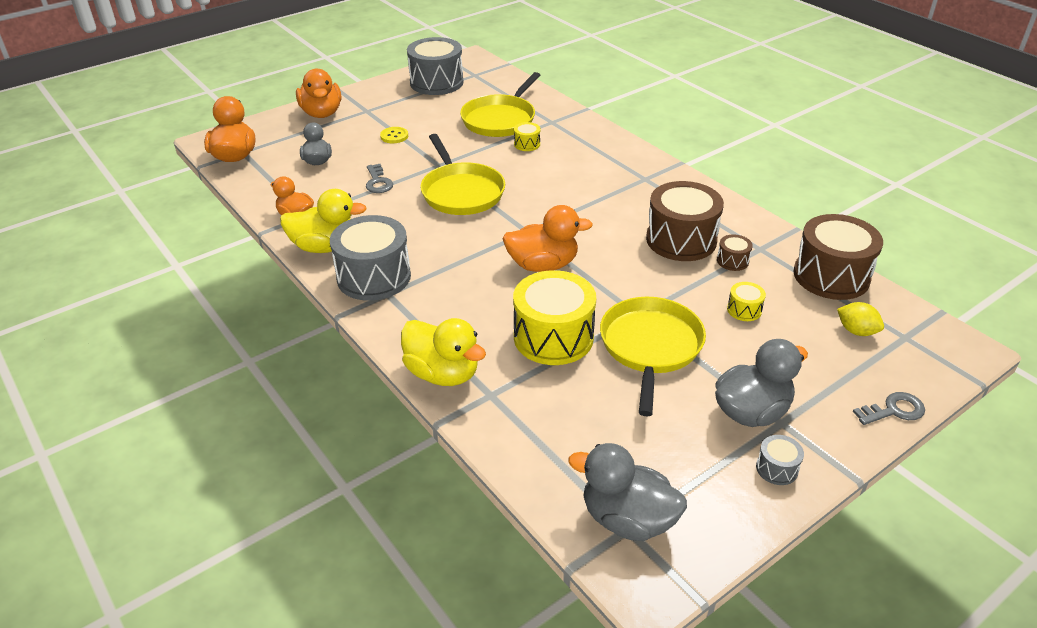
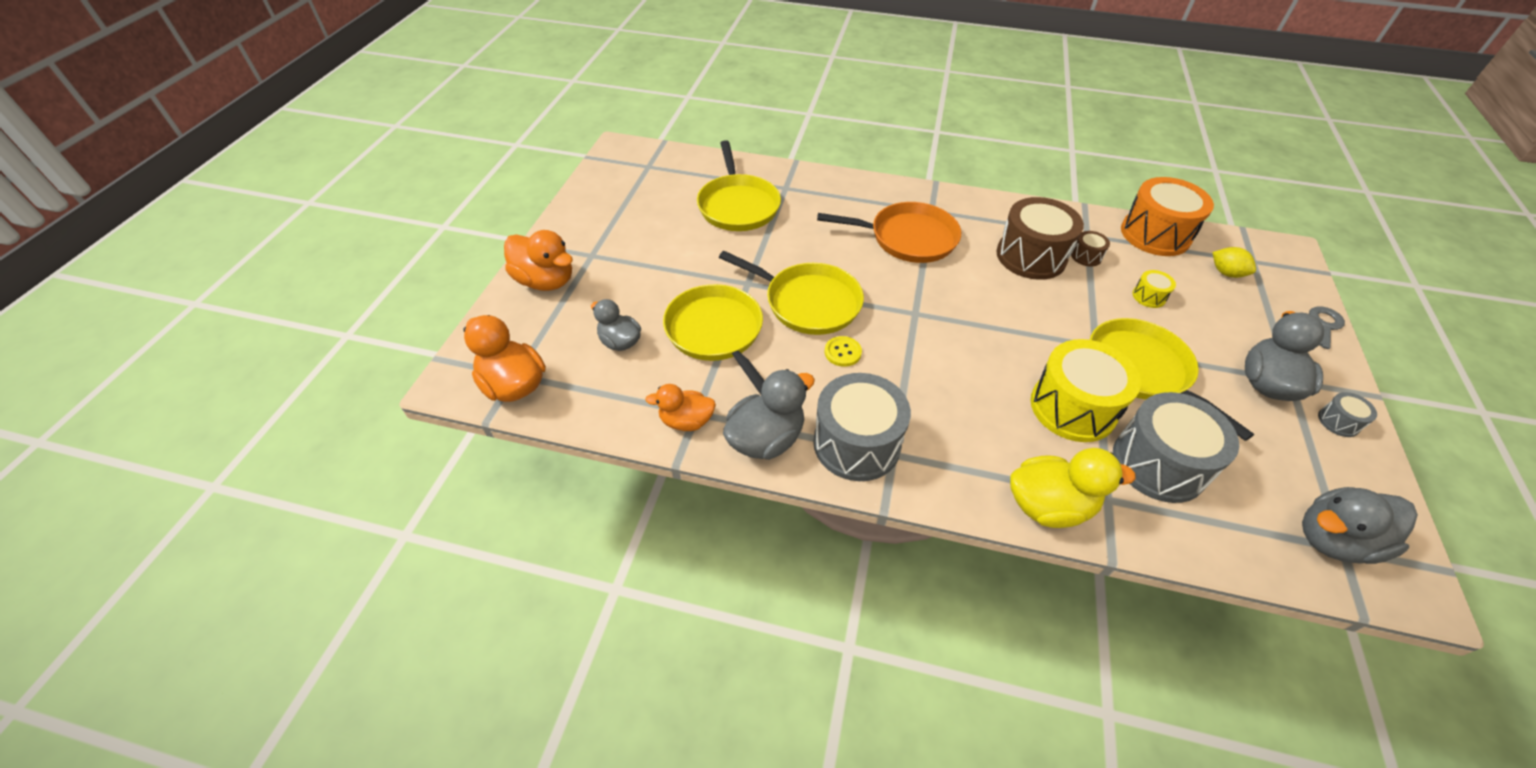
camera: 40 degrees left, 10 degrees up
(325, 247) = (766, 439): yellow duck -> grey duck
(378, 182) = (716, 333): grey key -> yellow pan
(394, 136) = (661, 272): yellow button -> yellow button (842, 352)
(436, 82) = (622, 190): grey drum -> grey drum (1158, 464)
(527, 144) = (796, 221): yellow drum -> none
(543, 265) = (972, 340): orange duck -> none
(596, 187) = (908, 238): none -> orange pan
(831, 276) = (1155, 234): brown drum -> orange drum
(856, 331) = (1226, 273): yellow lemon -> yellow lemon turned 45 degrees clockwise

